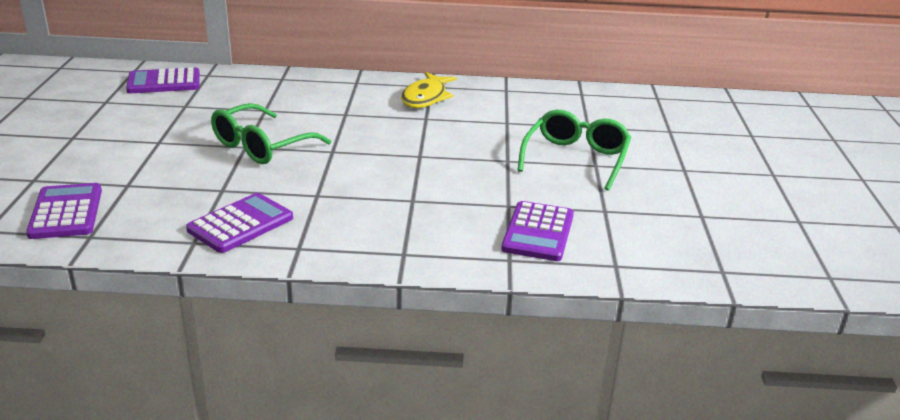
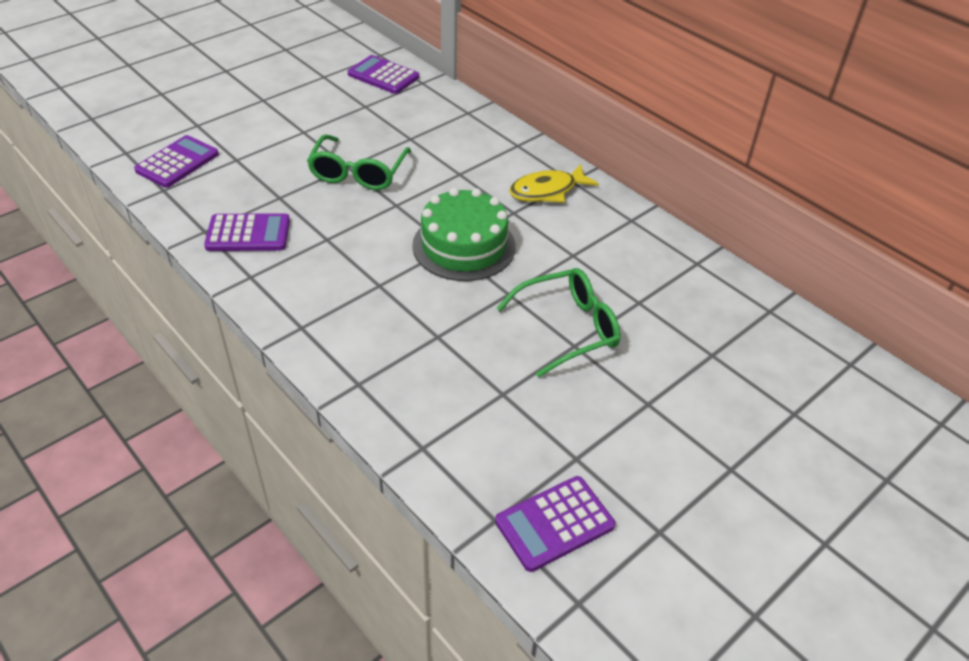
camera: 45 degrees right, 15 degrees up
(262, 146) = (358, 172): green glasses -> green glasses turned 75 degrees counterclockwise
(428, 150) = (464, 246): none -> green cake
(538, 232) = (417, 376): purple calculator -> purple calculator (554, 524)

